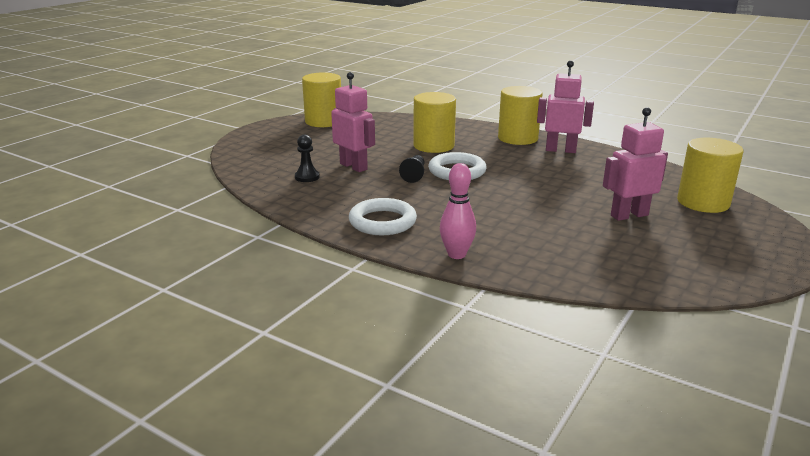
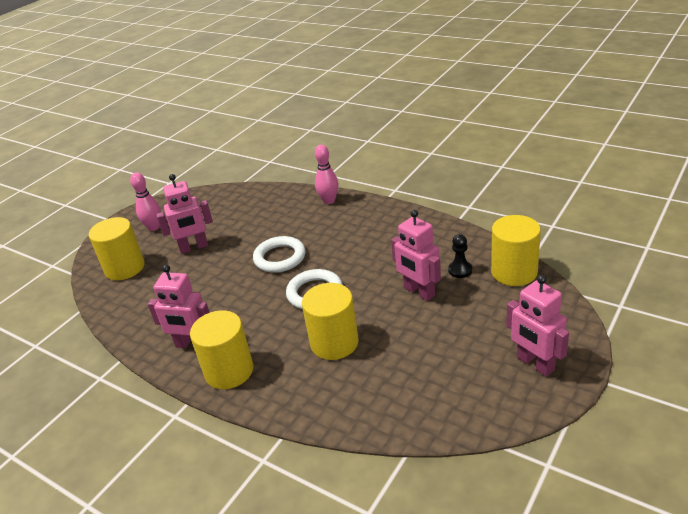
camera: 175 degrees left, 10 degrees up
(283, 132) = (535, 364): none -> pink robot
(323, 121) = (491, 402): yellow cylinder -> yellow cylinder (514, 272)
(382, 222) = (380, 223): white ring -> white ring (280, 258)
(414, 175) = (357, 283): black pawn -> none
(720, 242) = (154, 227): none -> pink bowling pin

